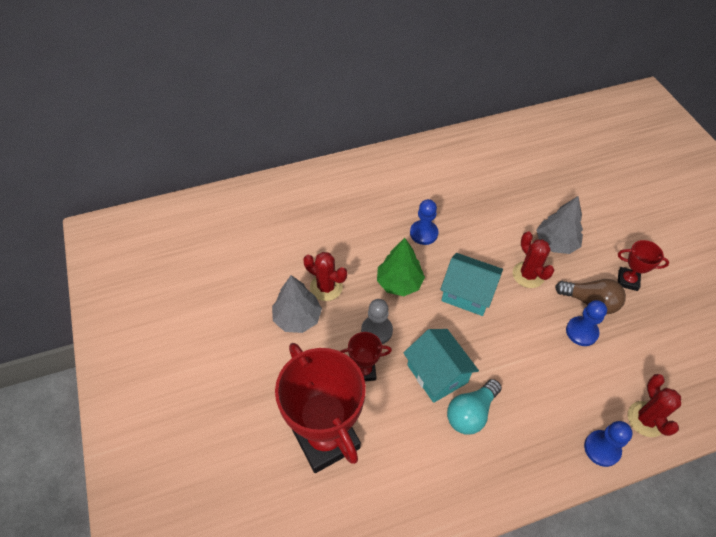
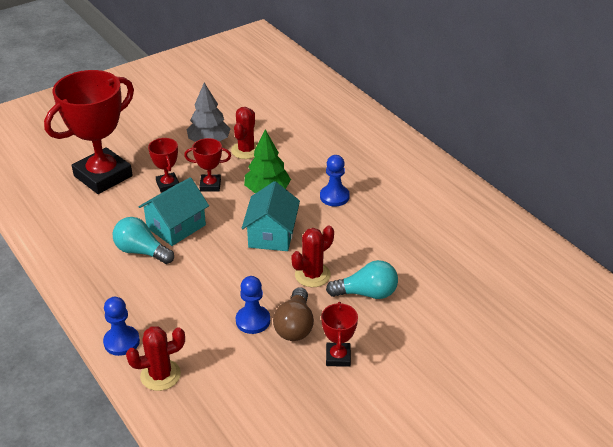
camera: 75 degrees right, 15 degrees down
(376, 331) = (210, 185): grey pawn -> red trophy
(556, 243) = (367, 293): grey tree -> turquoise light bulb

